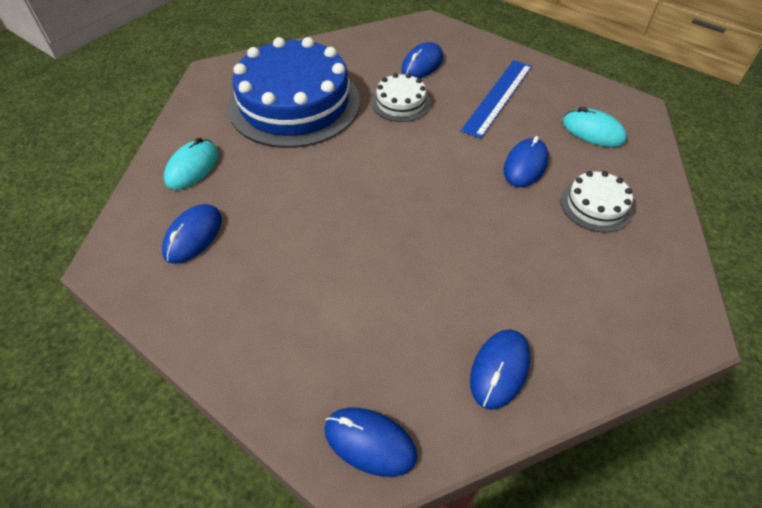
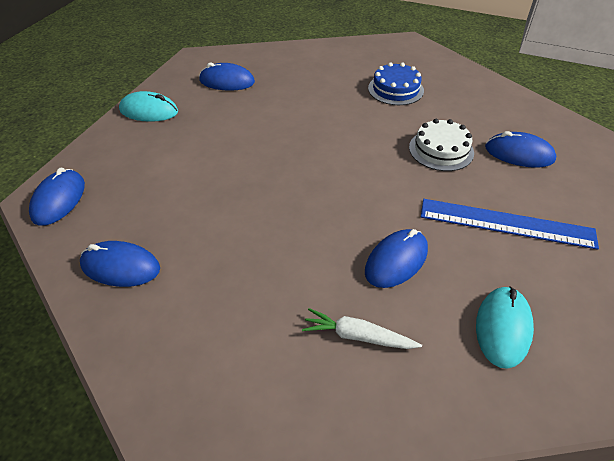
camera: 75 degrees right, 5 degrees down
(192, 167) = (293, 63): turquoise mouse -> turquoise mouse (149, 111)
(294, 103) = (395, 89): blue cake -> blue cake, size x0.45
(525, 165) = (396, 261): blue mouse -> blue mouse turned 60 degrees counterclockwise
(596, 205) = (358, 336): white cake -> white carrot

